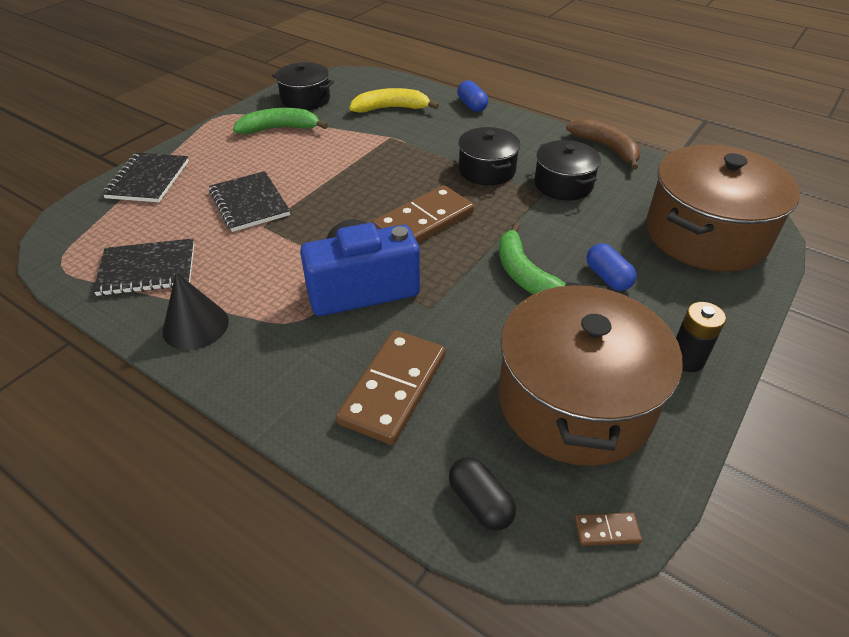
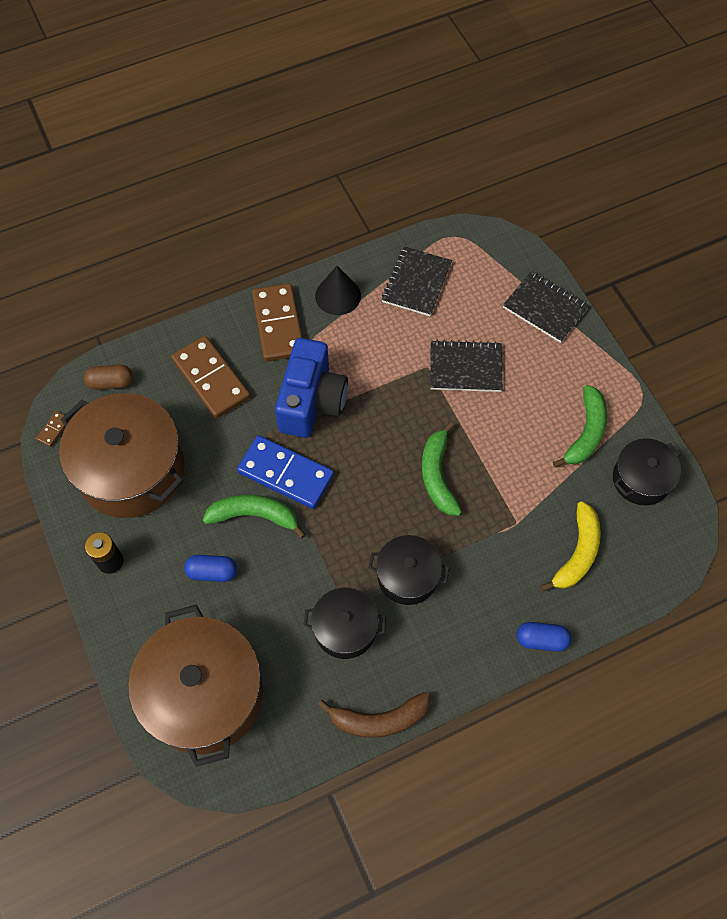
camera: 120 degrees right, 20 degrees up
(381, 184) = (437, 475): none -> green banana
(423, 221) = (363, 481): brown domino -> brown domino (278, 324)
(461, 272) = (286, 473): none -> blue domino
(480, 502) = (111, 382): black capsule -> brown capsule

